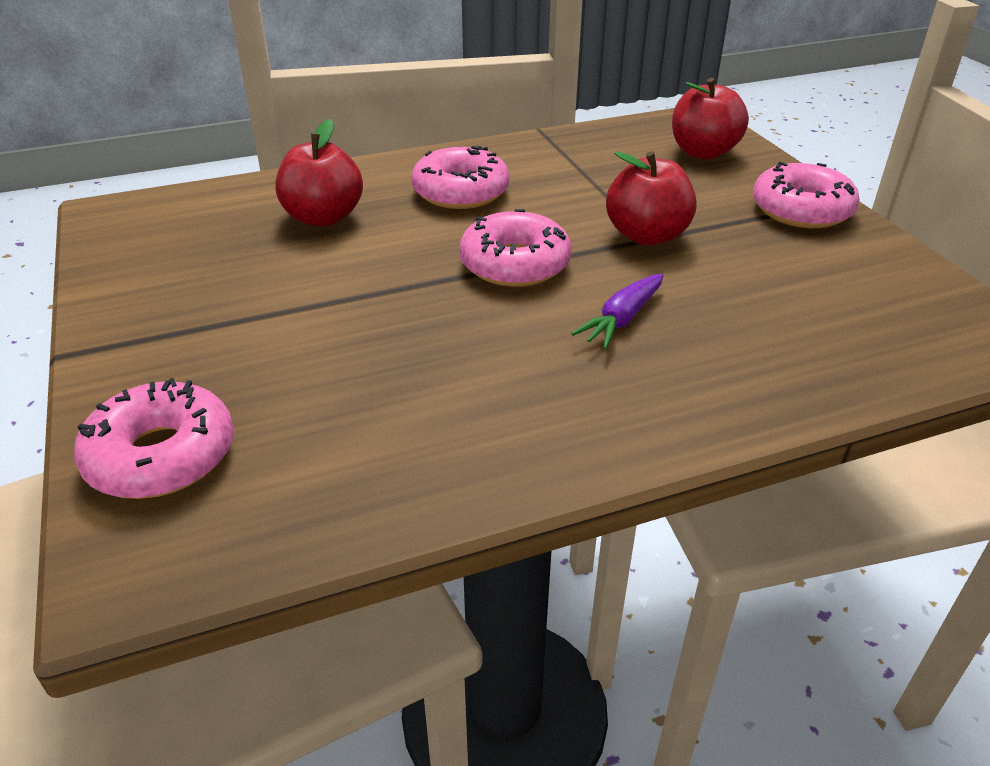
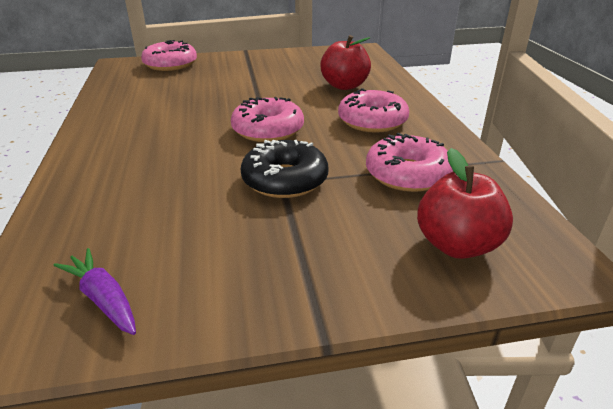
camera: 100 degrees right, 5 degrees down
(622, 319) = (185, 154): purple carrot -> purple carrot (103, 299)
(647, 236) = (285, 180): red apple -> black donut
(801, 210) = (304, 280): pink donut -> pink donut (407, 174)

